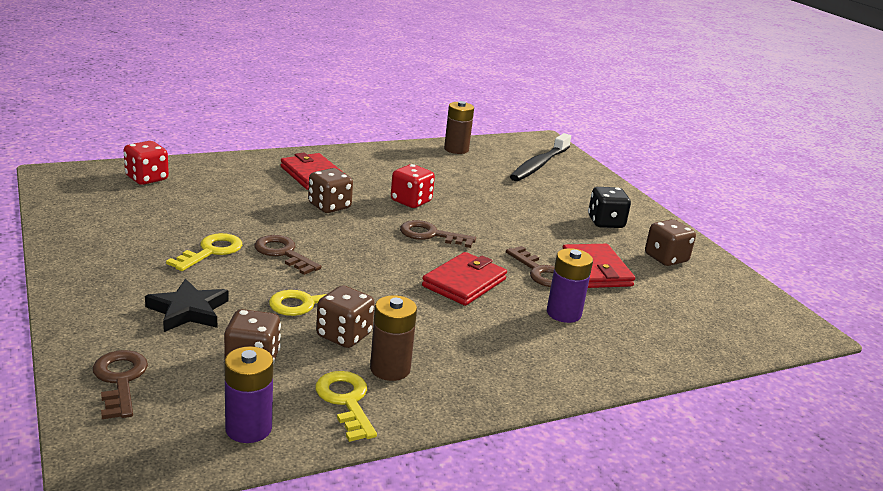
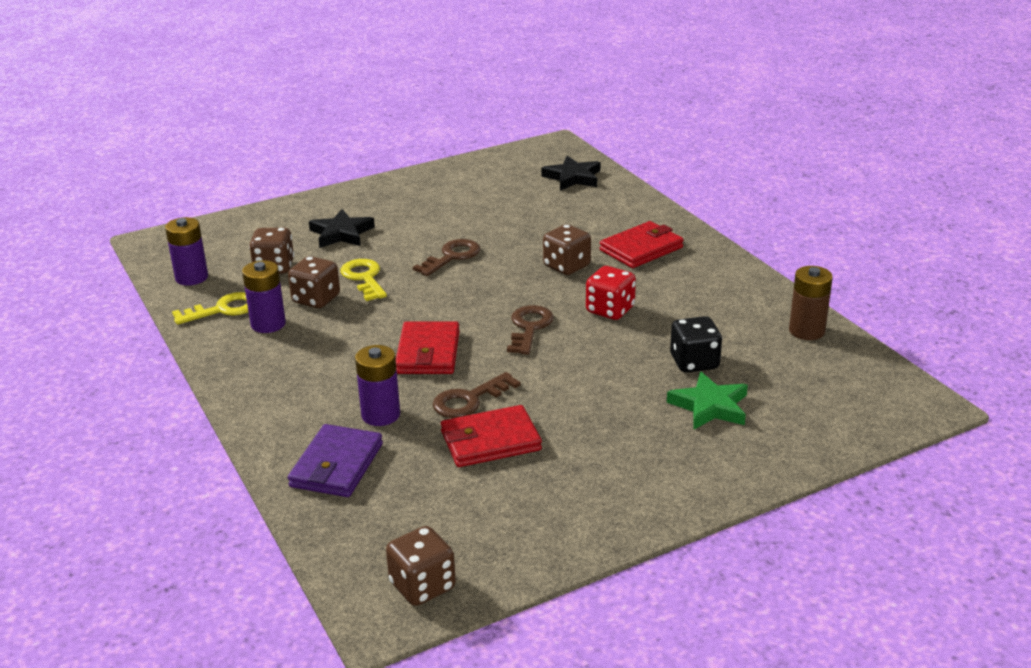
camera: 90 degrees right, 5 degrees up
(120, 380) = (247, 227): brown key -> none
(147, 178) = (573, 177): red dice -> black star
(211, 251) = (442, 226): yellow key -> none
(390, 369) = (268, 324): brown battery -> purple battery
(464, 283) = (428, 353): red wallet -> red wallet turned 60 degrees clockwise
(539, 165) = (809, 400): black toothbrush -> none
(547, 192) = (709, 406): none -> green star
(605, 222) = (636, 455): black dice -> black dice (694, 362)
(640, 339) = (336, 465): none -> purple wallet
(666, 258) = (548, 503): brown dice -> brown dice (422, 586)

